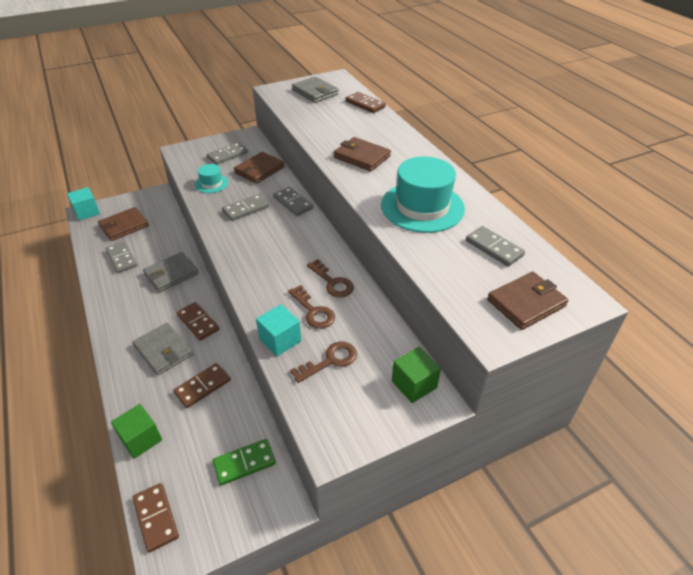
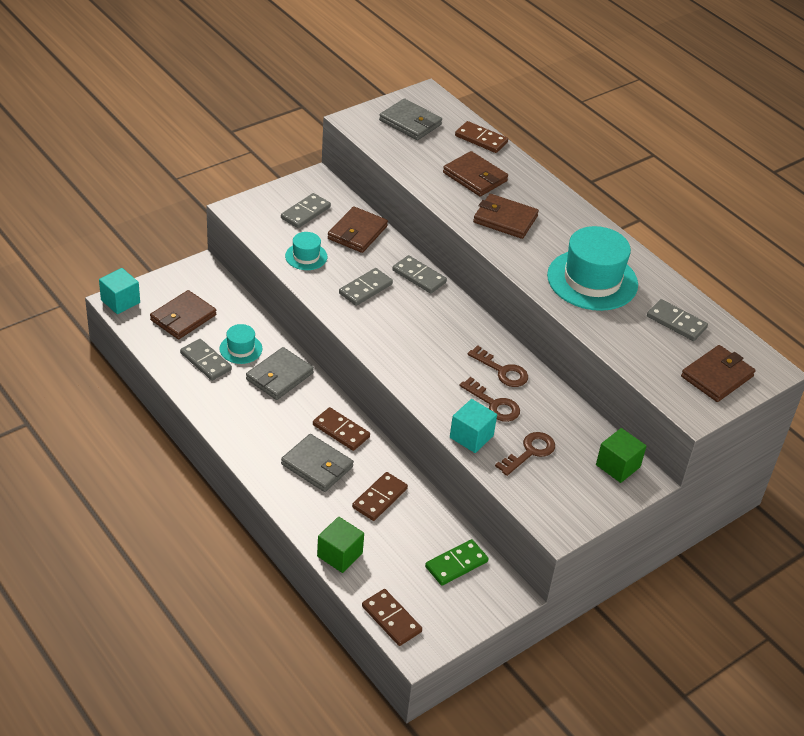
camera: 15 degrees left, 0 degrees up
(153, 251) = (241, 349): none -> turquoise hat
(349, 127) = (475, 177): none -> brown wallet

